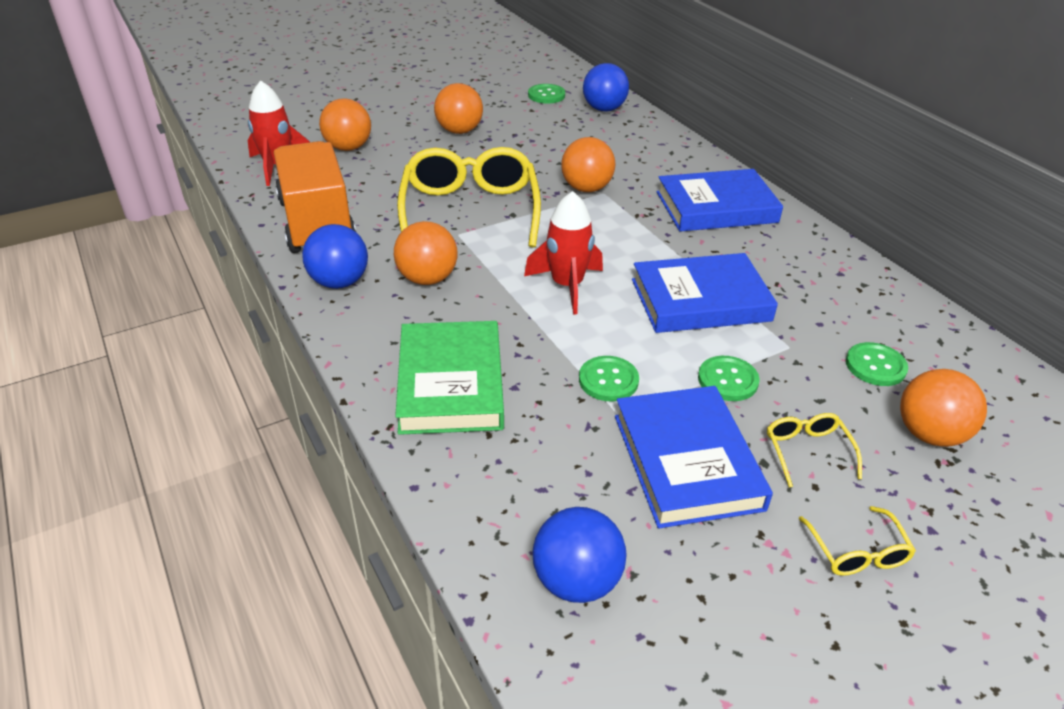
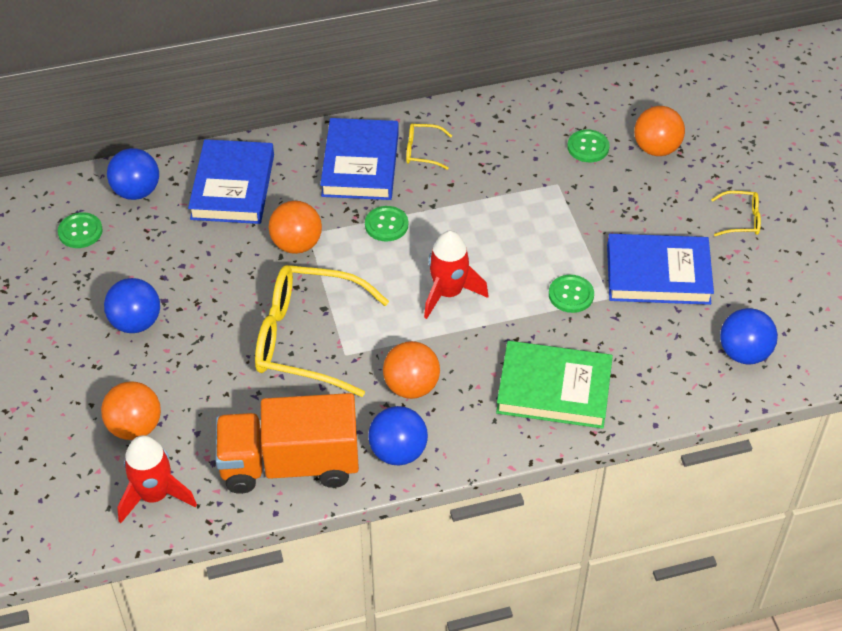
camera: 75 degrees left, 10 degrees up
(459, 131) = (136, 322): orange ball -> blue ball
(700, 300) = (490, 215): blue book -> blue book (233, 187)
(727, 380) = (585, 229): green button -> green button (386, 225)
(807, 451) = (660, 212): yellow glasses -> yellow glasses (422, 151)

